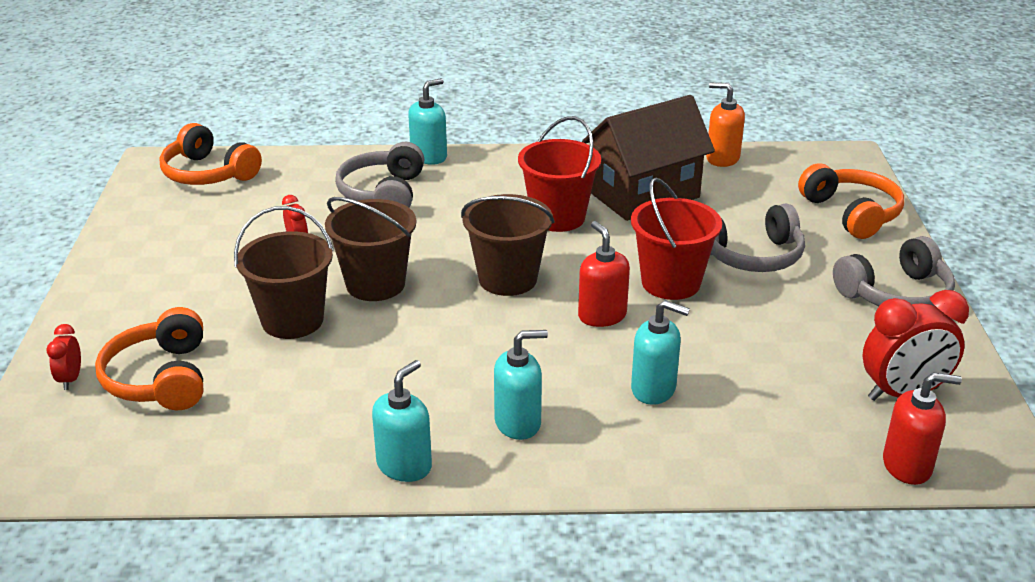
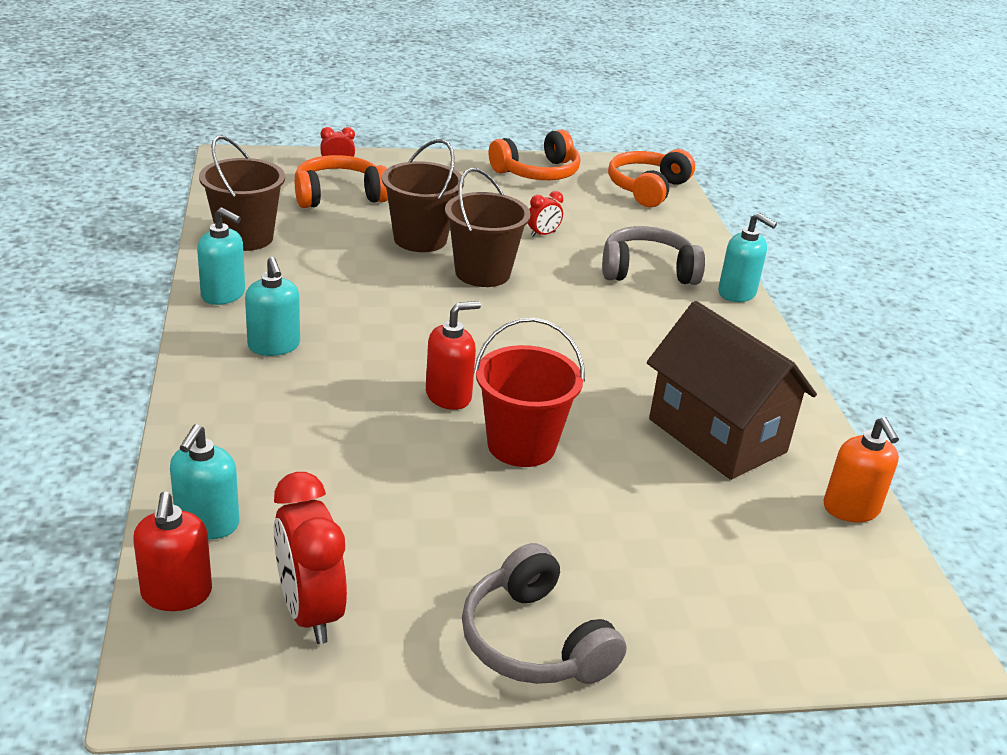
camera: 80 degrees right, 0 degrees up
(507, 279) = (506, 341): brown bucket -> brown bucket (245, 237)
(558, 217) = (639, 372): red bucket -> none
(654, 389) = (322, 423): turquoise soap dispenser -> turquoise soap dispenser (207, 524)
(722, 158) = (851, 509): orange soap dispenser -> orange soap dispenser turned 150 degrees clockwise
(752, 256) = (598, 514): grey headphones -> none
(851, 213) = (746, 626): orange headphones -> orange headphones (537, 172)

